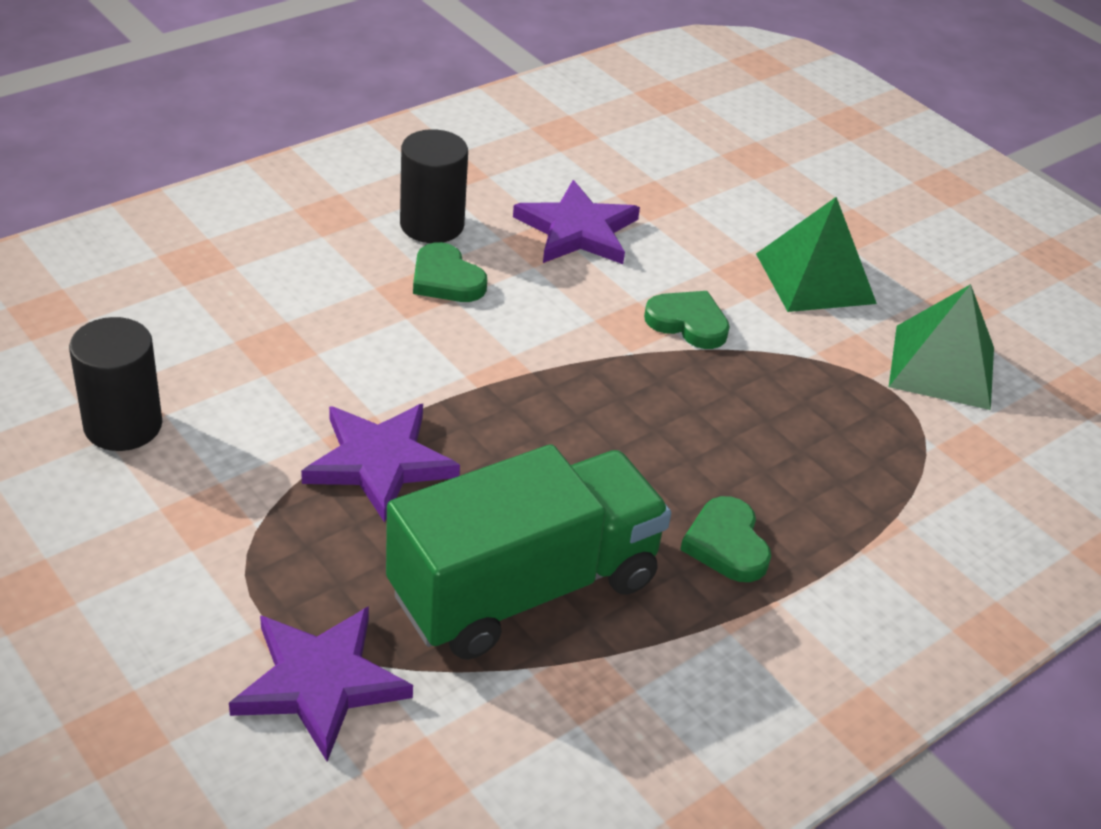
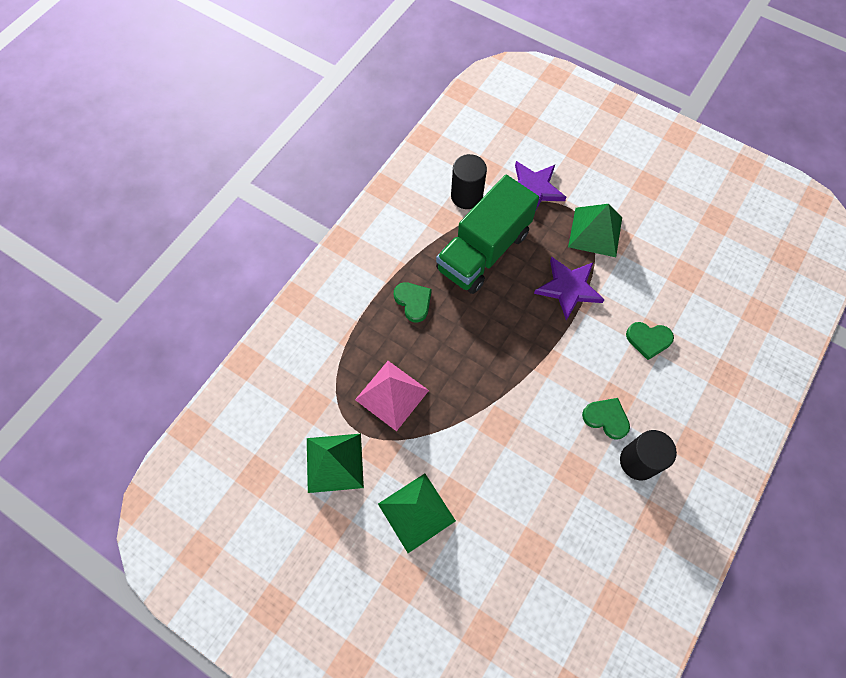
camera: 165 degrees right, 25 degrees up
(123, 425) = (677, 266): black cylinder -> black cylinder (466, 196)
(241, 541) = (595, 232): none -> green pyramid
(577, 230) = (561, 495): purple star -> none
(688, 323) = (473, 439): green heart -> green heart (648, 340)
(816, 417) = (392, 395): none -> pink pyramid

